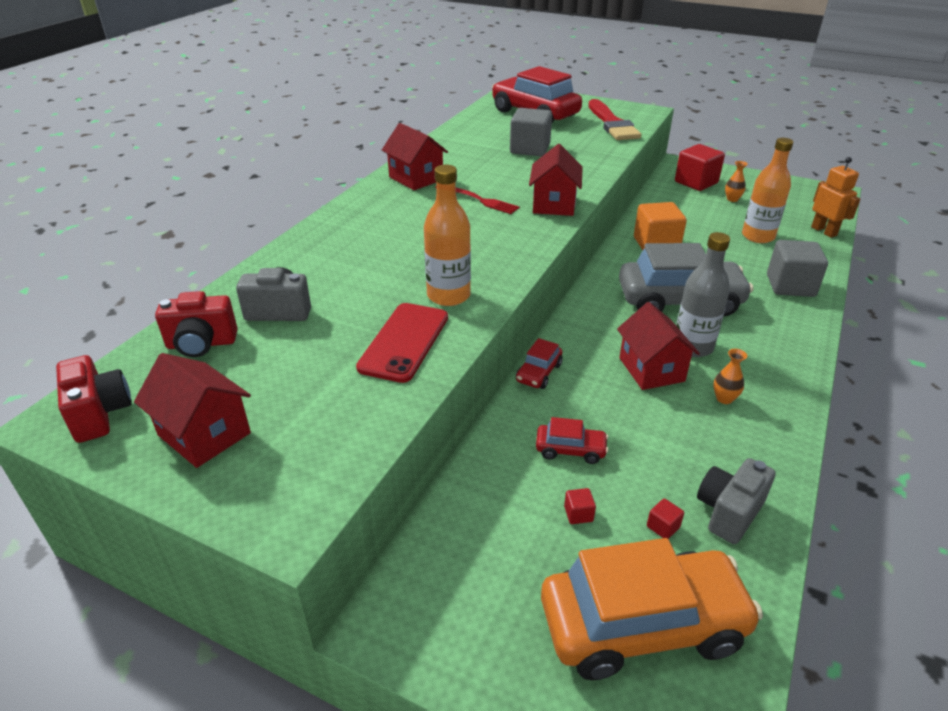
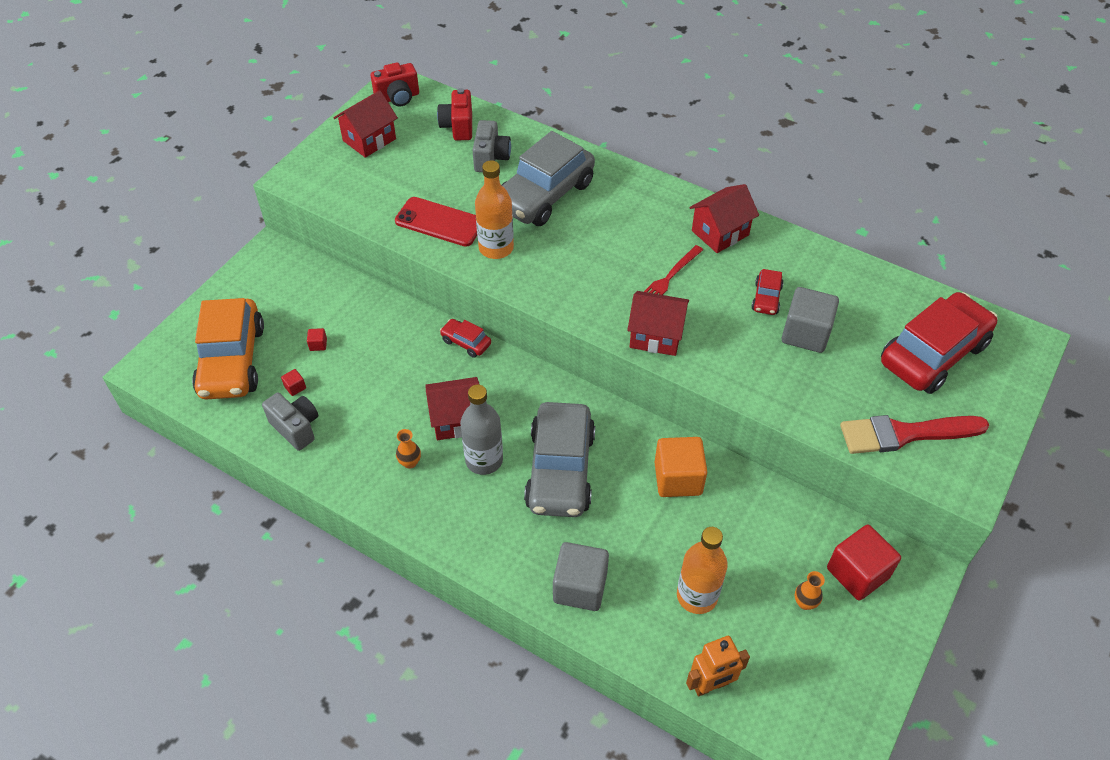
camera: 95 degrees right, 15 degrees up
(356, 269) = (544, 195): none -> grey car
(570, 450) = (376, 349): red car -> red car (766, 298)

